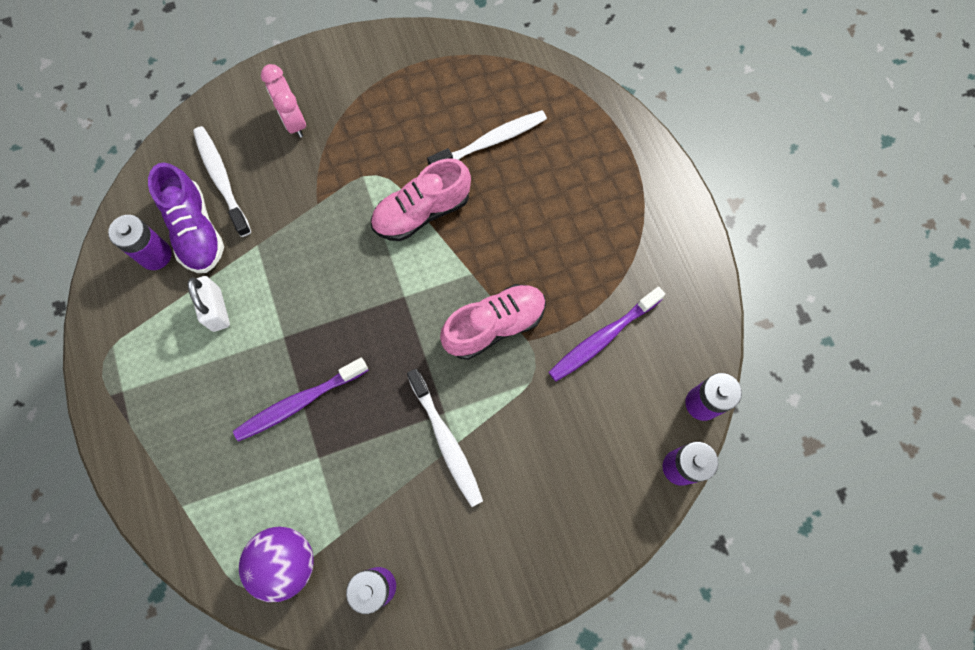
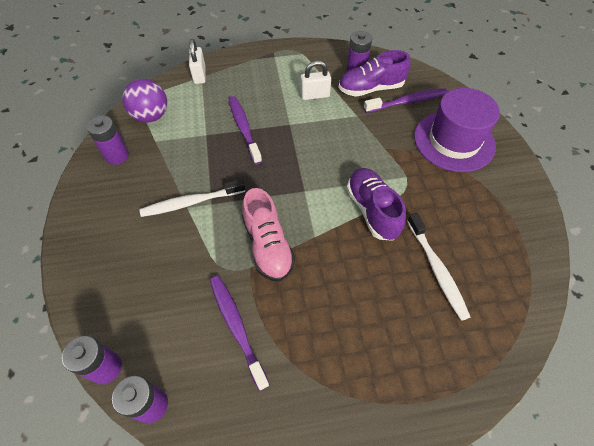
camera: 100 degrees right, 15 degrees down
(178, 510) = (199, 75): none -> white padlock
(221, 179) = (407, 102): white toothbrush -> purple toothbrush
(293, 121) = (454, 141): pink clock -> purple hat
(422, 212) = (372, 210): pink shoe -> purple shoe

